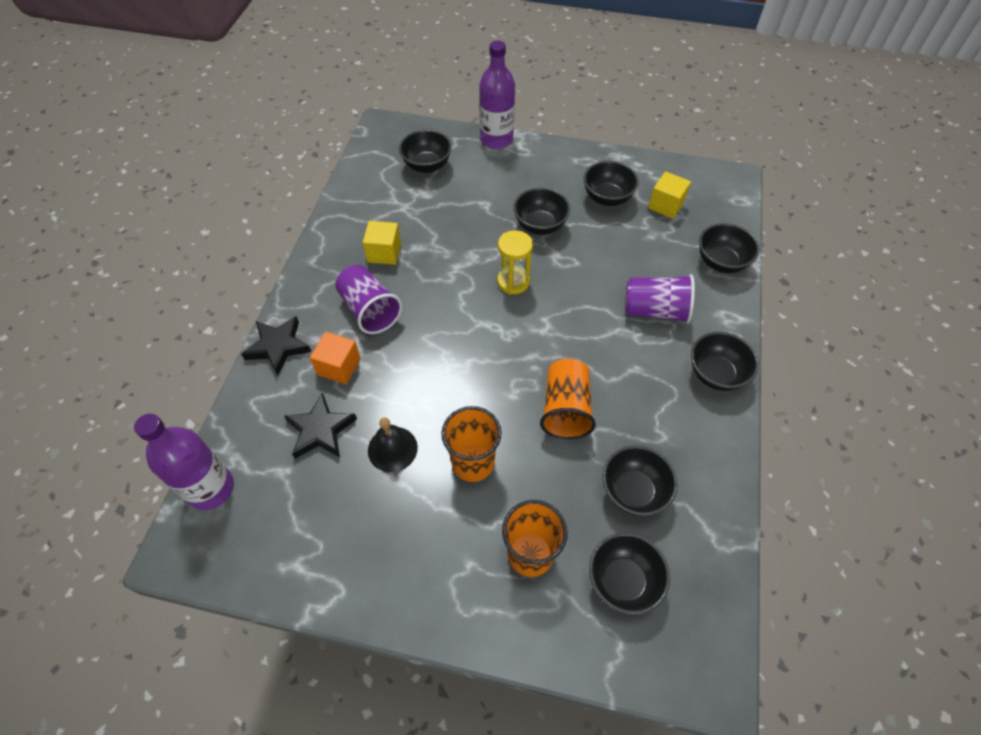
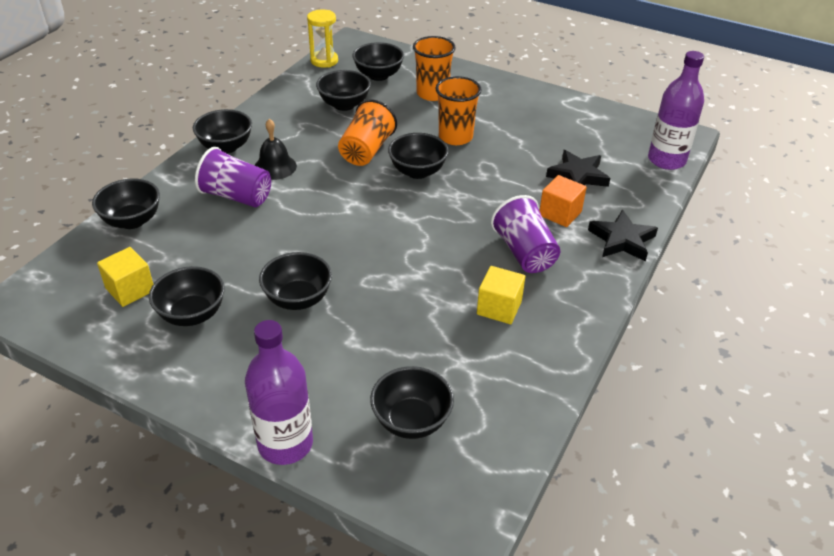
camera: 165 degrees left, 15 degrees down
(392, 449) = (518, 155): black bell -> black bell (275, 167)
(497, 390) = (417, 171): none -> black bowl
(513, 282) = (361, 247): yellow hourglass -> yellow hourglass (324, 61)

